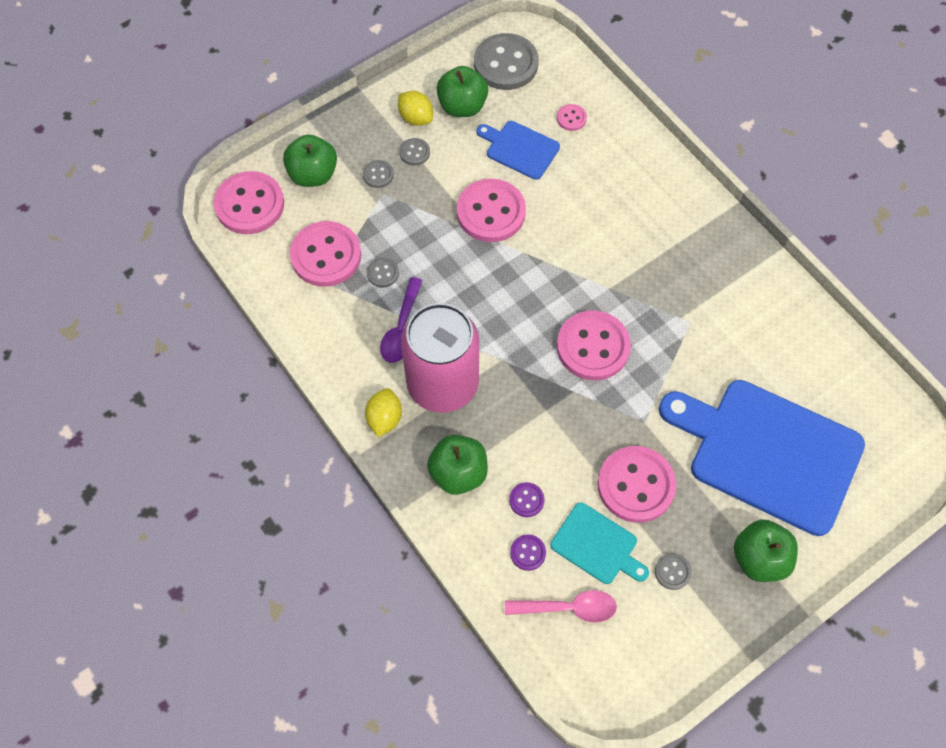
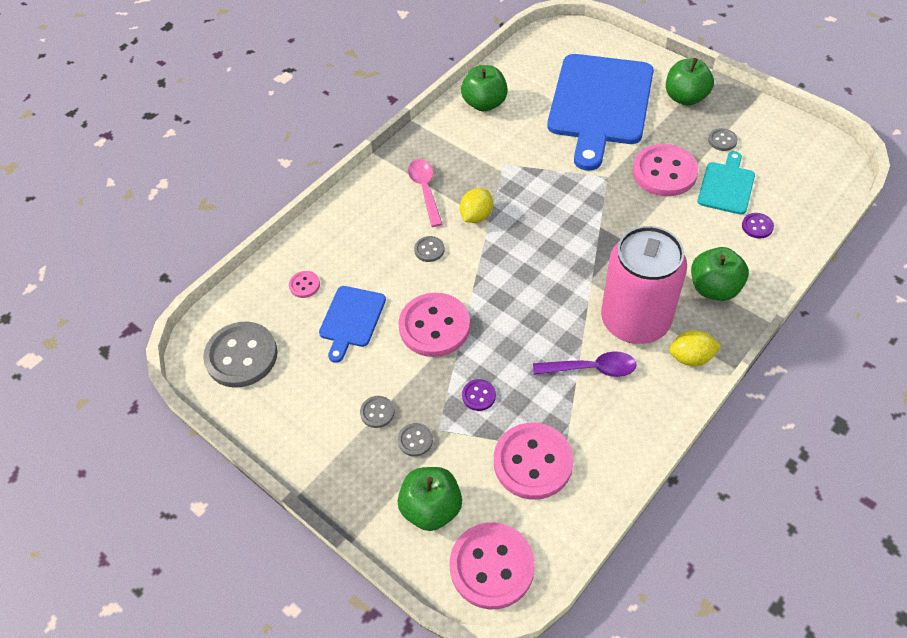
camera: 100 degrees left, 10 degrees down
(383, 273) = (535, 402): grey button -> grey button (429, 250)
(416, 118) = (330, 423): yellow lemon -> yellow lemon (476, 216)
(462, 106) = (306, 383): green apple -> green apple (484, 103)
(526, 500) = (713, 237): purple button -> purple button (479, 396)
(568, 608) = (786, 193): pink spoon -> pink spoon (425, 190)
(593, 347) = (552, 221): pink button -> none

